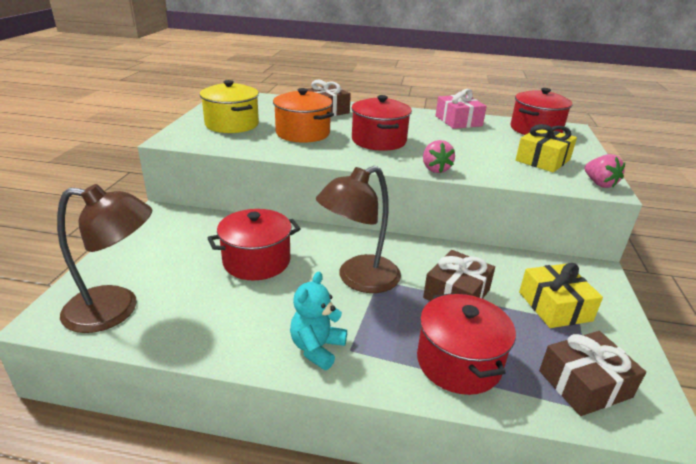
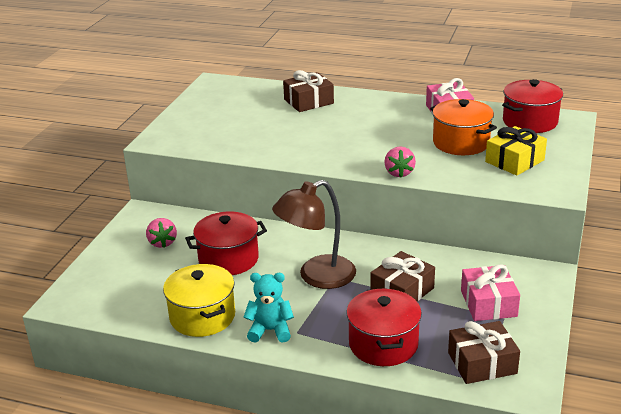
camera: 10 degrees right, 0 degrees up
(116, 309) = (112, 297): brown lamp -> none
(232, 124) = (211, 122): yellow pot -> yellow pot (202, 316)
(302, 133) = (279, 131): orange pot -> orange pot (461, 143)
(317, 348) = (270, 330): turquoise teddy bear -> turquoise teddy bear turned 60 degrees clockwise
(379, 141) = (354, 139): red pot -> none
(554, 306) = (488, 303): yellow gift -> pink gift
(599, 184) = (556, 188): pink strawberry -> pink strawberry (162, 243)

